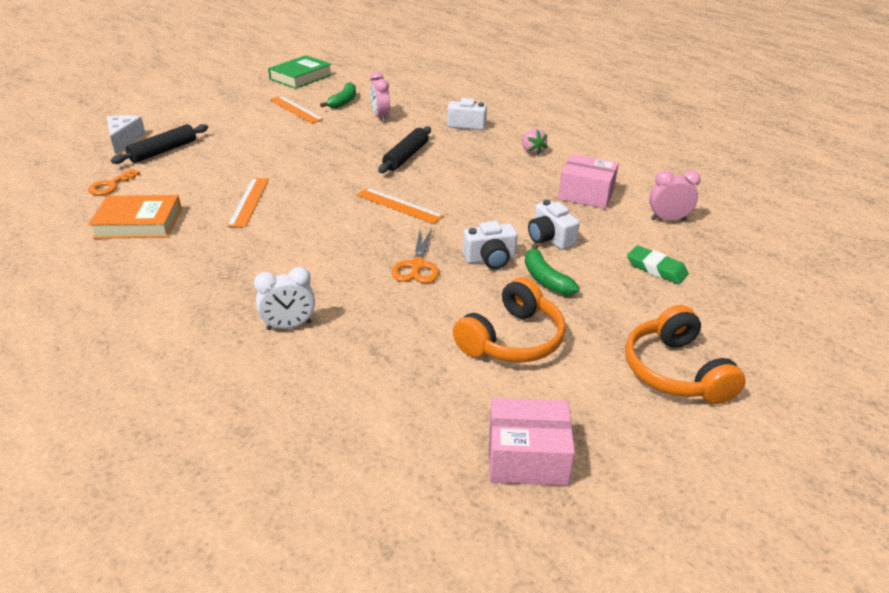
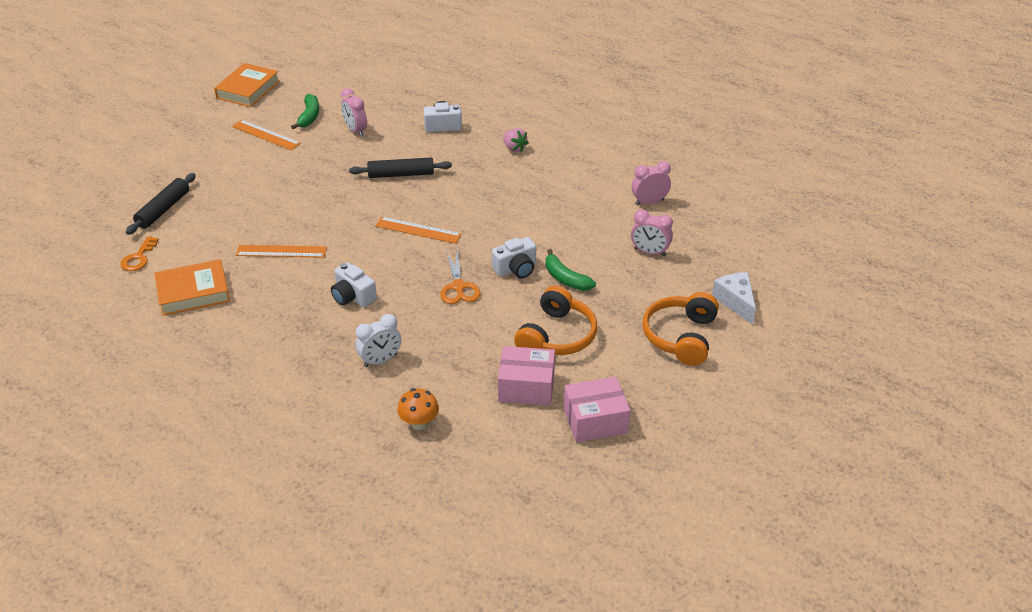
camera: 15 degrees left, 5 degrees up
(124, 140) = (114, 203): white cheese -> white cheese (735, 301)
(249, 202) = (281, 251): orange ruler -> orange ruler turned 75 degrees counterclockwise
(295, 409) = (419, 423): none -> orange mushroom
(301, 77) = (248, 90): green book -> orange book
(406, 156) = (401, 174): black rolling pin -> black rolling pin turned 75 degrees clockwise
(550, 238) = (558, 239): white camera -> white camera (353, 296)
(586, 194) = (575, 188): pink box -> pink box (526, 387)
(656, 268) = (649, 252): green eraser -> pink clock
(675, 371) = (681, 337): orange headphones -> orange headphones turned 45 degrees clockwise

